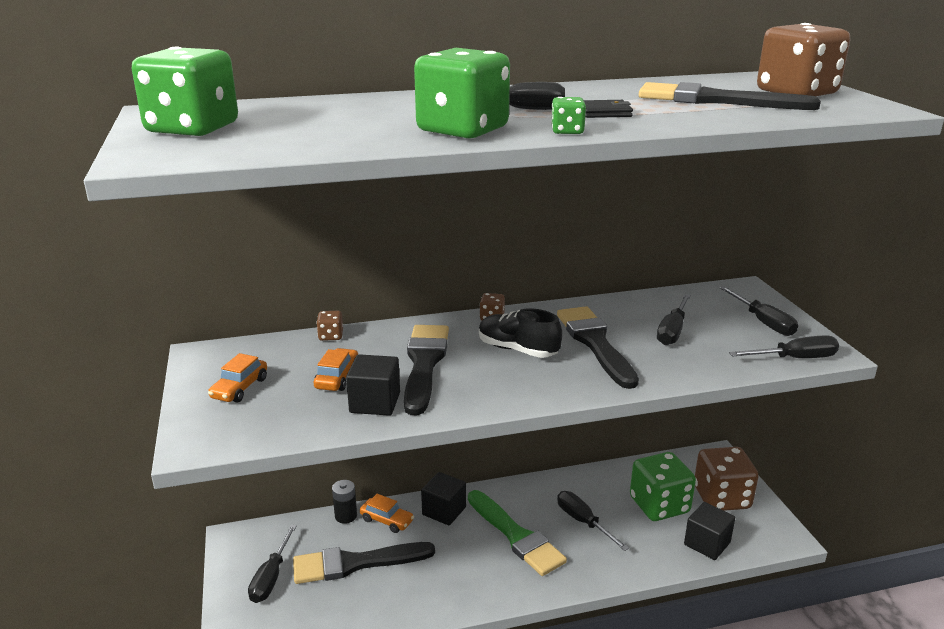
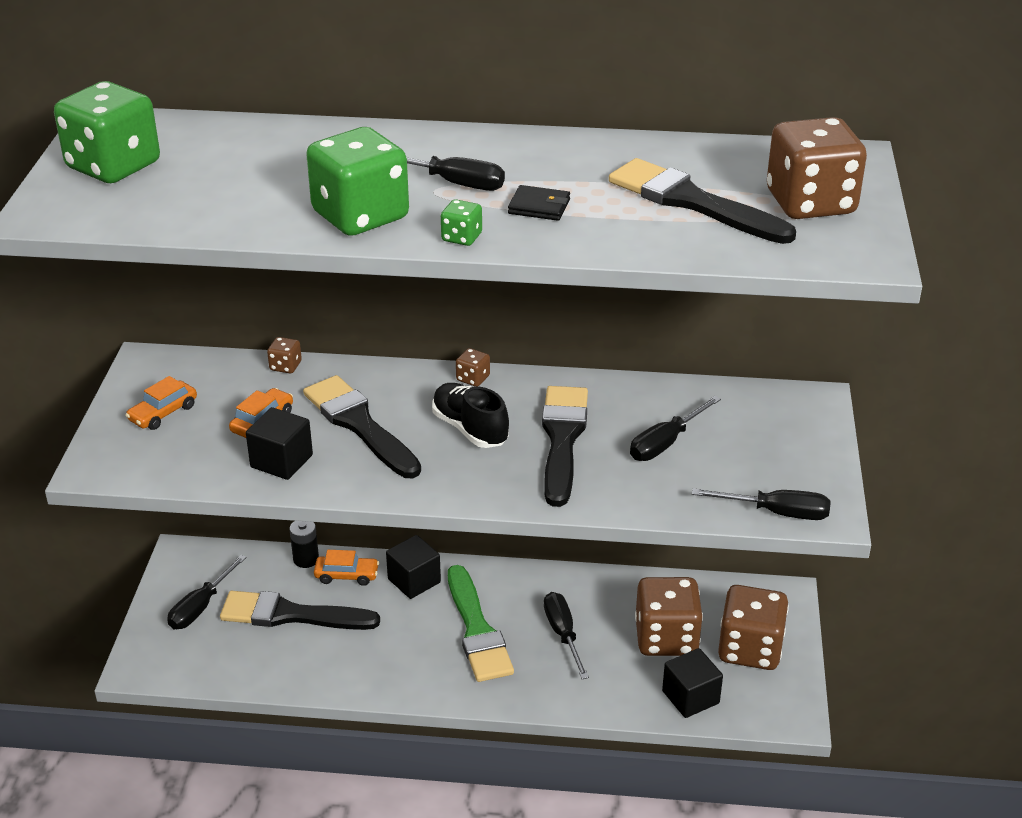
camera: 20 degrees right, 10 degrees up
(387, 520) = (346, 575): orange car -> orange car turned 45 degrees counterclockwise
(424, 364) = (359, 425): black brush -> black brush turned 60 degrees counterclockwise
(659, 505) = (666, 638): green dice -> brown dice
(763, 322) = (788, 455): black screwdriver -> none

